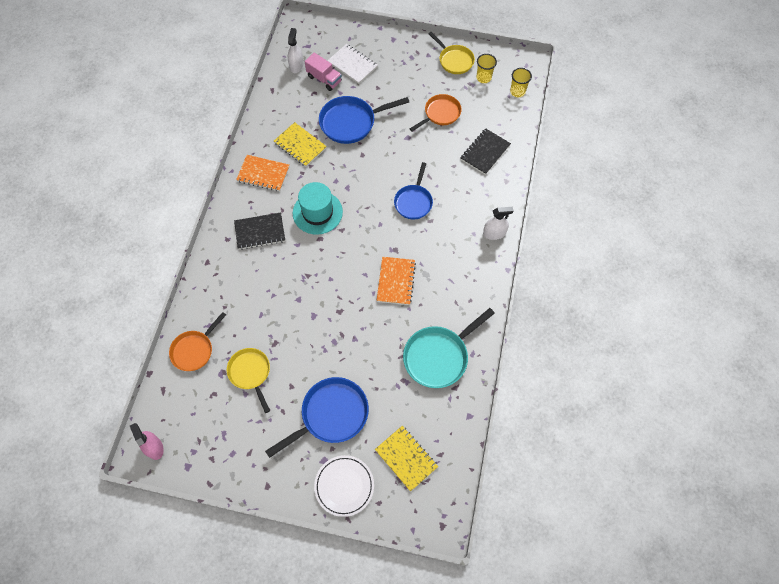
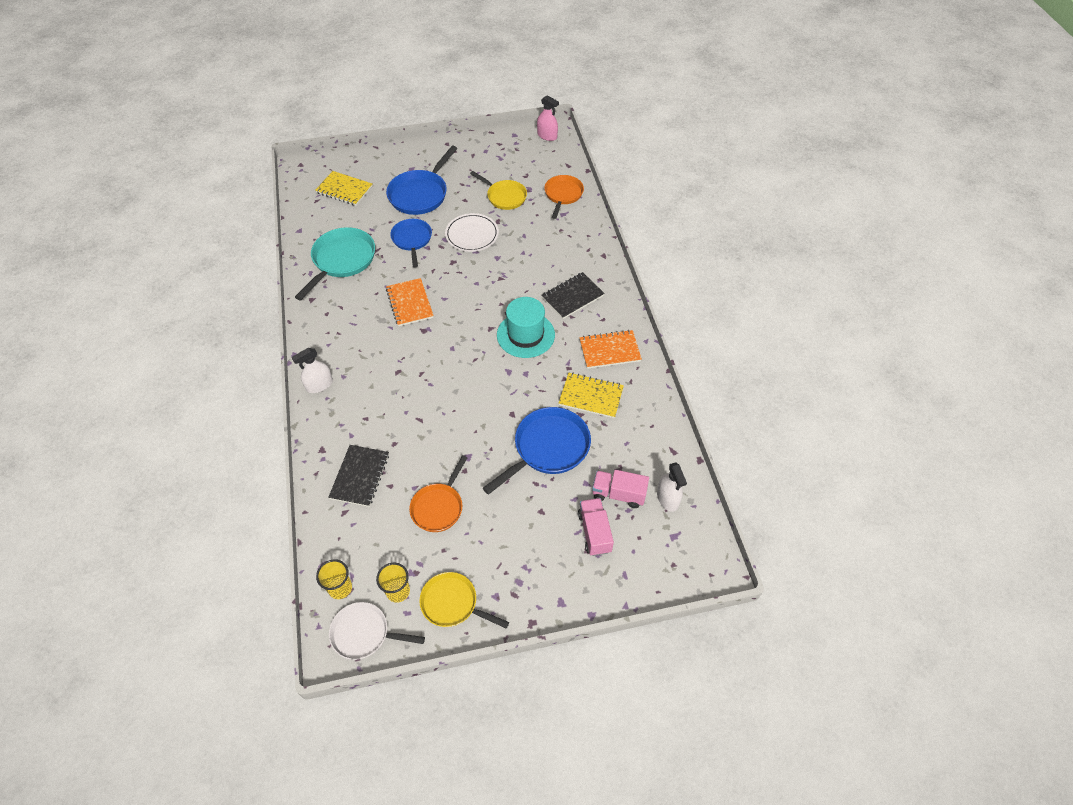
camera: 155 degrees right, 10 degrees down
(344, 486) = (387, 161): white plate -> white plate (472, 235)
(352, 65) = (594, 532): white notebook -> pink truck
(414, 201) = (425, 384): blue pan -> blue pan (412, 240)
(510, 64) = (364, 633): none -> white pan

